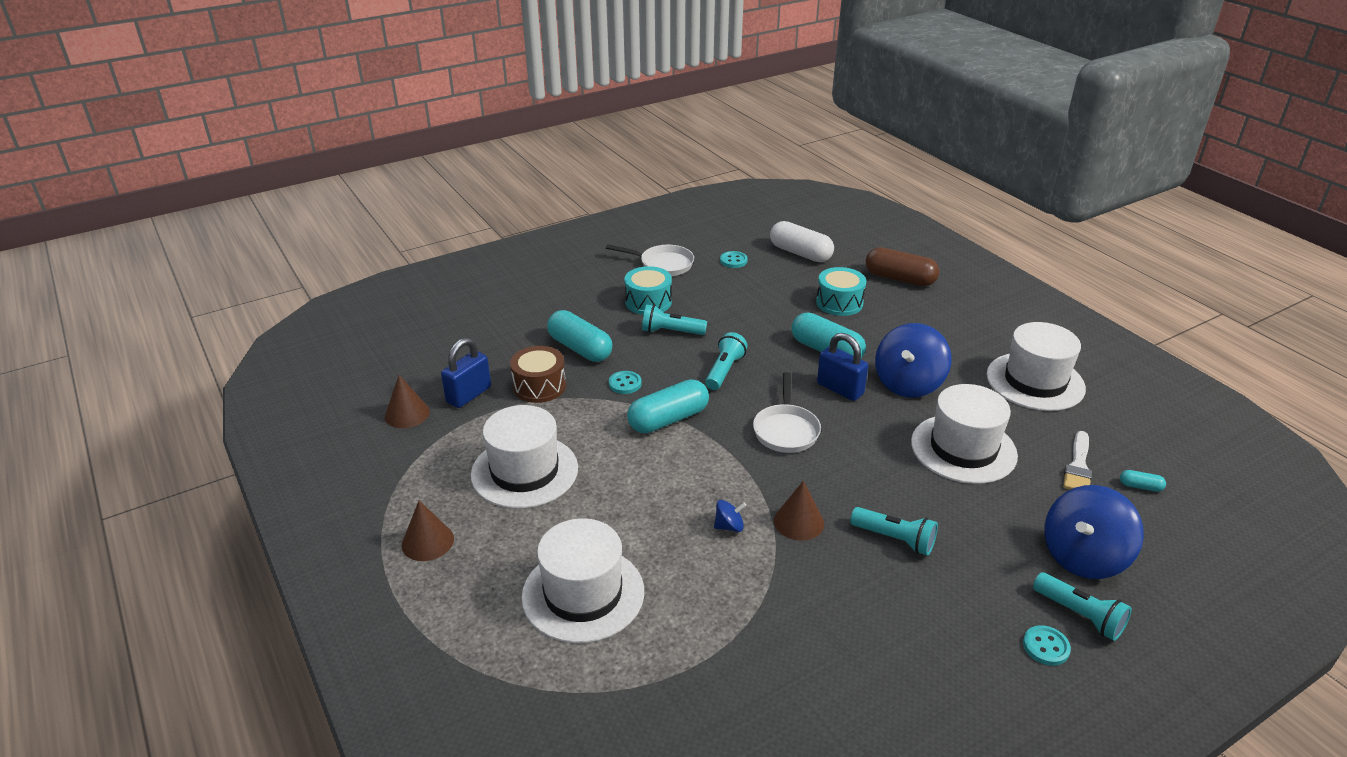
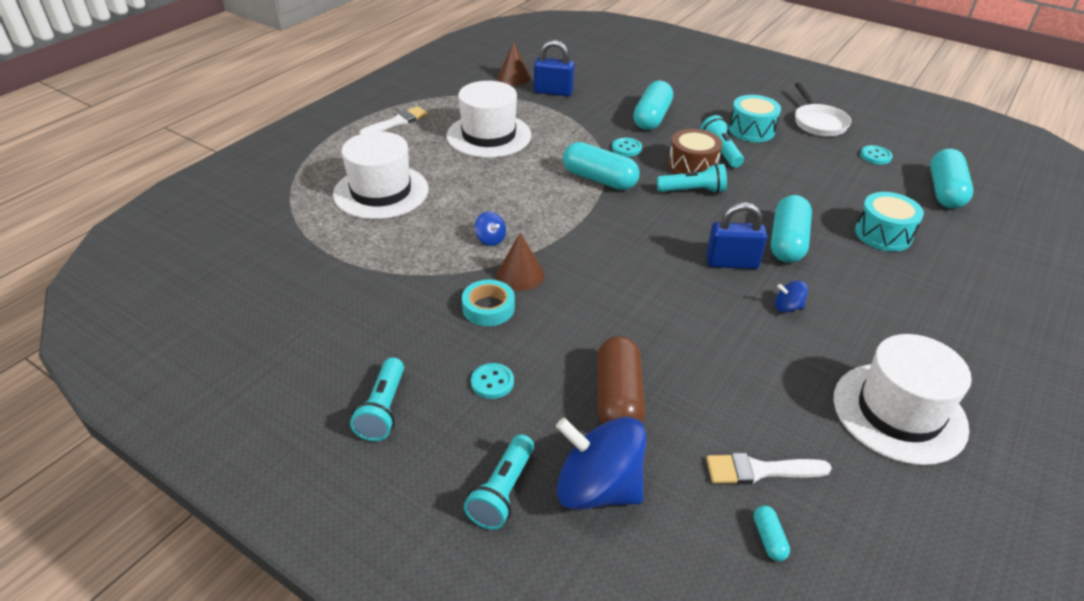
camera: 65 degrees right, 5 degrees up
(427, 542) = (397, 122): brown cone -> white brush
(539, 386) = (588, 114): brown drum -> brown drum (692, 167)
(786, 430) = (638, 242): white pan -> none
(800, 253) = (945, 191): white capsule -> turquoise capsule
(840, 389) = (732, 262): blue padlock -> blue padlock turned 75 degrees clockwise
(840, 559) = (488, 308): none -> turquoise tape
(895, 539) = (534, 337): turquoise flashlight -> turquoise flashlight (383, 410)
(900, 279) = (988, 268): brown capsule -> brown capsule (618, 398)
(908, 383) = (787, 307): blue spinning top -> blue spinning top, size x0.43
(963, 448) = (710, 365): white hat -> none
(1046, 647) = (444, 467): turquoise button -> turquoise button (492, 382)

